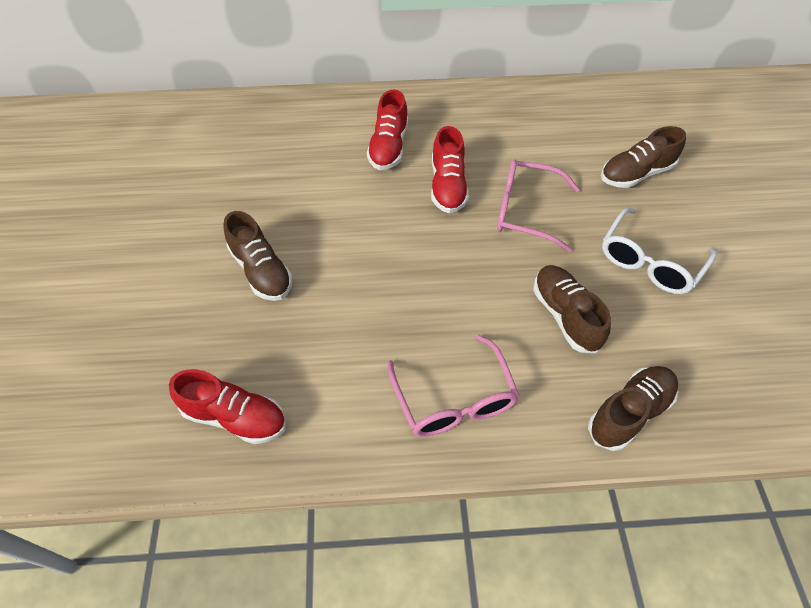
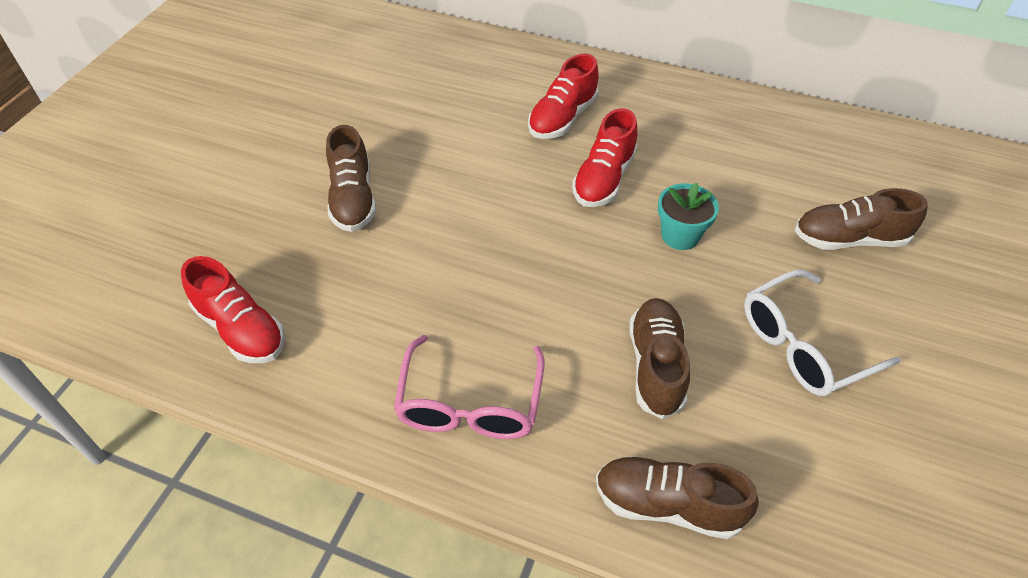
camera: 25 degrees right, 5 degrees down
(526, 211) = (680, 235): pink glasses -> turquoise flower pot
(629, 412) = (667, 505): brown shoe -> brown shoe turned 150 degrees counterclockwise

